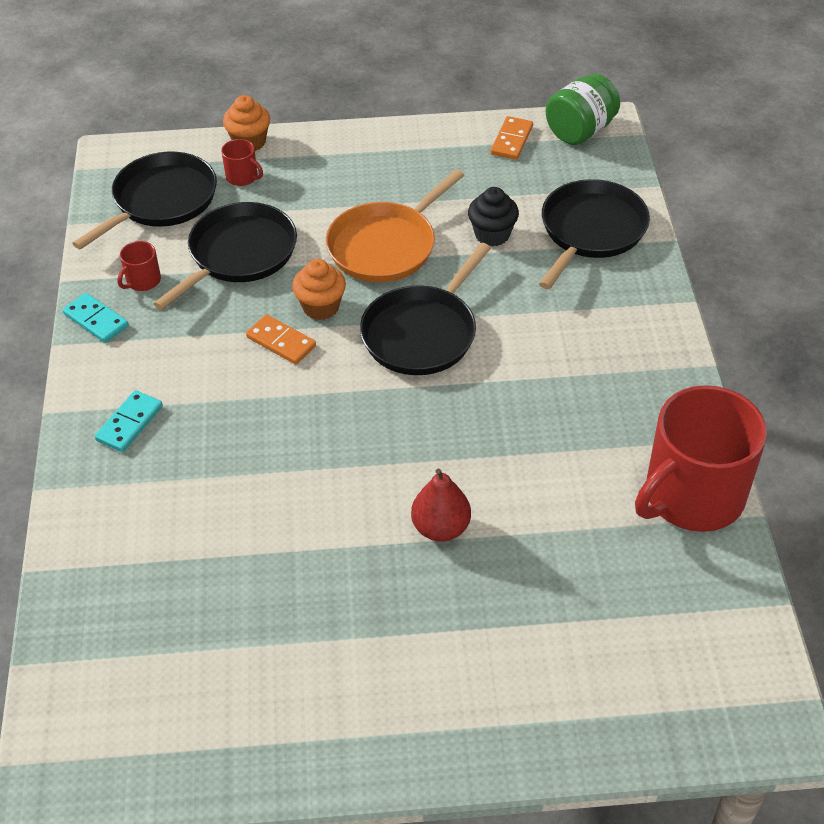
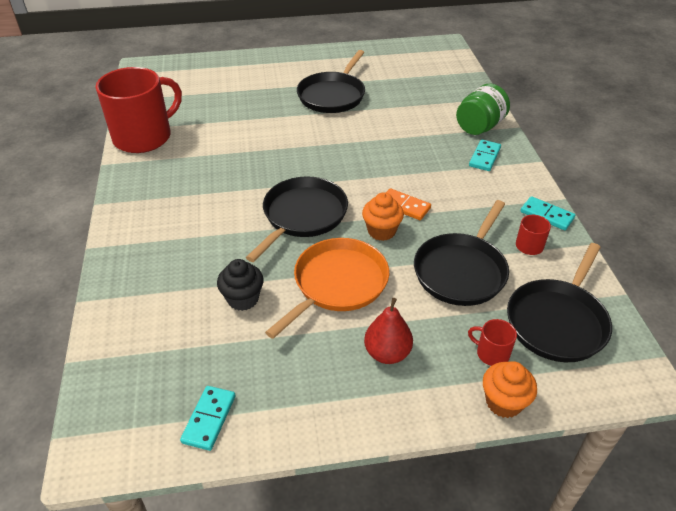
camera: 175 degrees right, 5 degrees down
(440, 528) = (288, 119): red pear -> red pear (387, 353)
(511, 140) = (209, 419): orange domino -> turquoise domino
(580, 131) = (126, 438): green jar -> green jar (479, 127)
(591, 231) = (152, 306): black pan -> black pan (333, 95)

